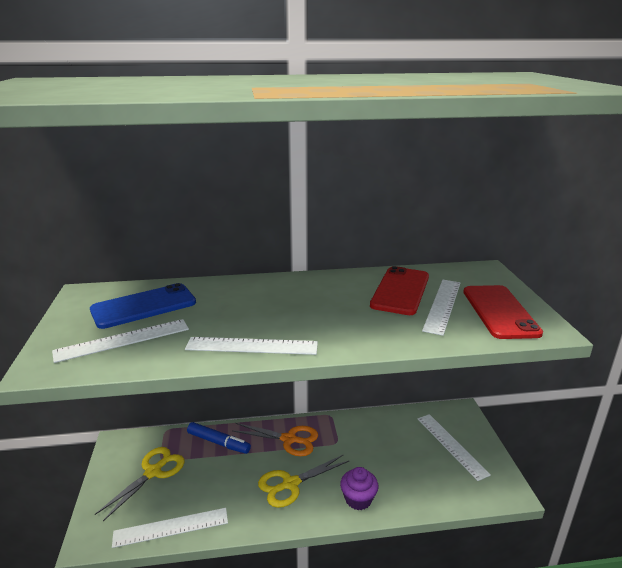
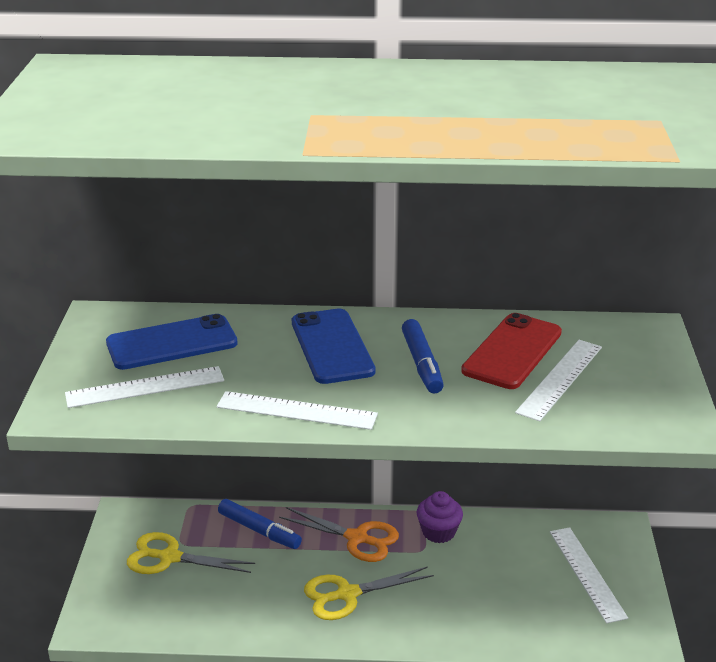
camera: 10 degrees right, 5 degrees up
(153, 472) = (169, 557): yellow scissors -> yellow scissors turned 120 degrees counterclockwise
(171, 527) = (187, 624): white ruler -> none
(269, 298) = (332, 346): none -> blue phone
(339, 304) = (422, 364): none -> blue marker
(358, 499) = (433, 624): purple cupcake -> purple cupcake (438, 532)
(499, 312) = (633, 396): red phone -> none

